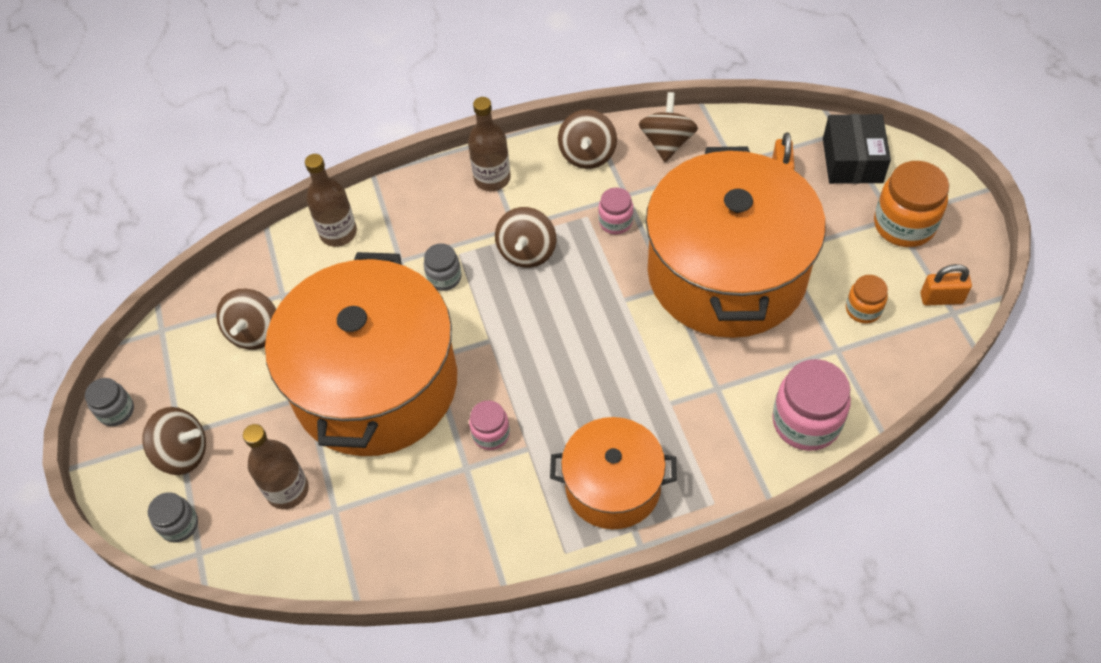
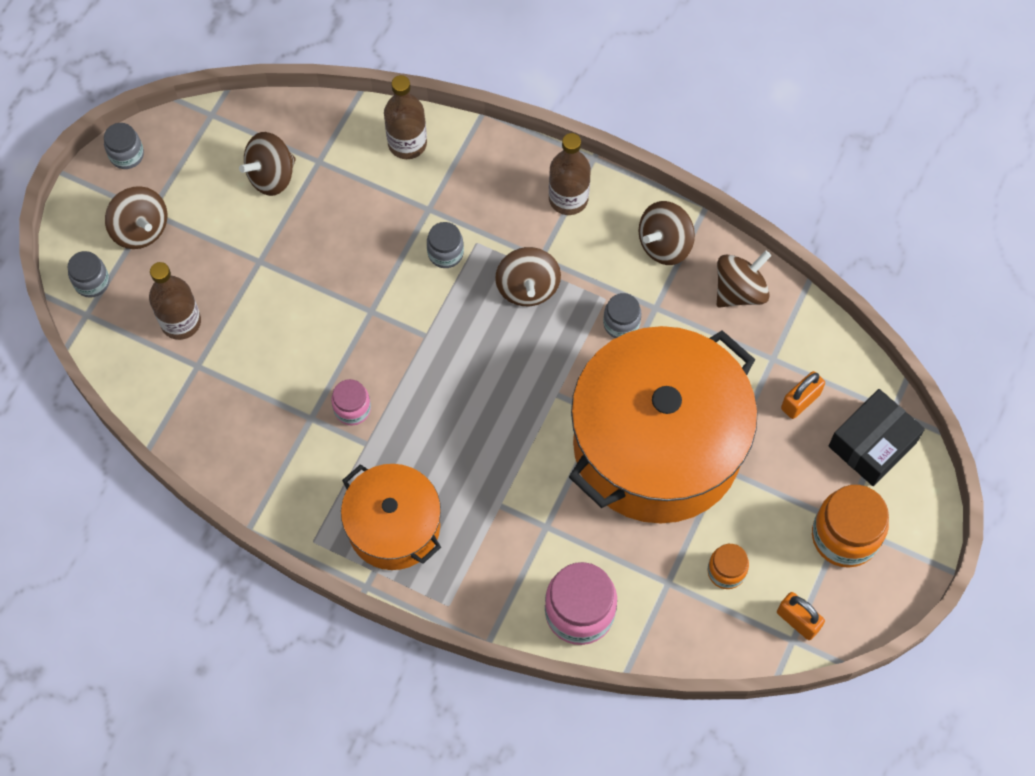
camera: 40 degrees right, 10 degrees up
(375, 384) = (313, 295): orange pot -> none
(527, 252) = (527, 287): brown spinning top -> brown spinning top turned 60 degrees counterclockwise
(615, 222) = (621, 324): pink jar -> grey jar

